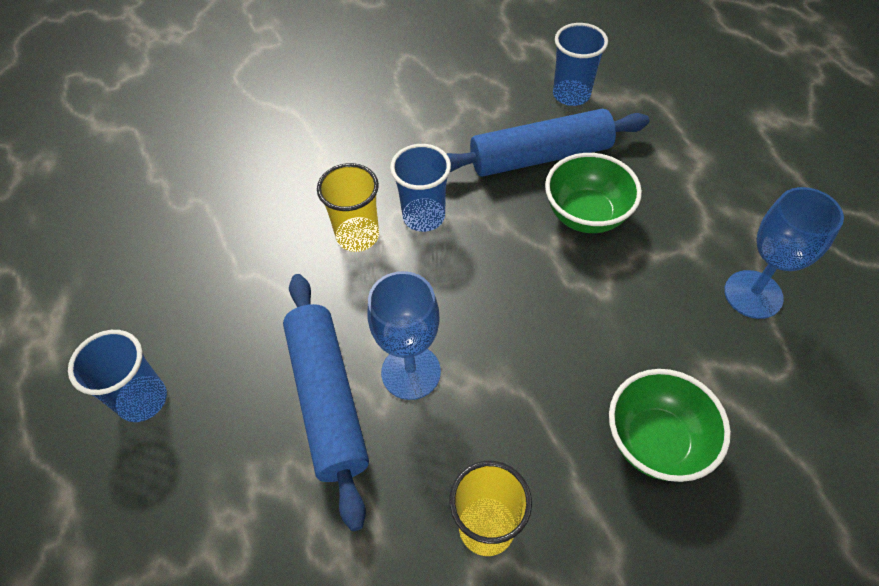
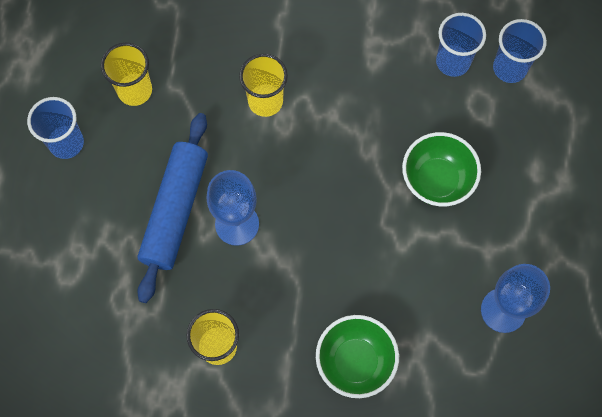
camera: 30 degrees right, 15 degrees up
(200, 300) = (135, 90): none -> yellow cup
(424, 216) = (321, 112): blue cup -> blue cup (453, 62)
(540, 156) = (441, 111): blue rolling pin -> none

